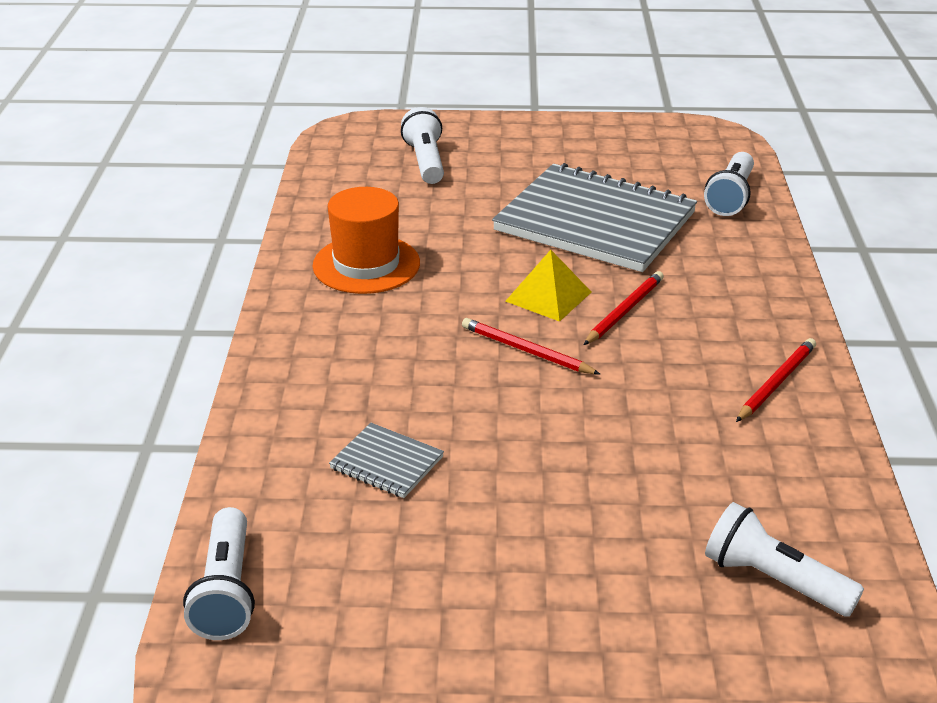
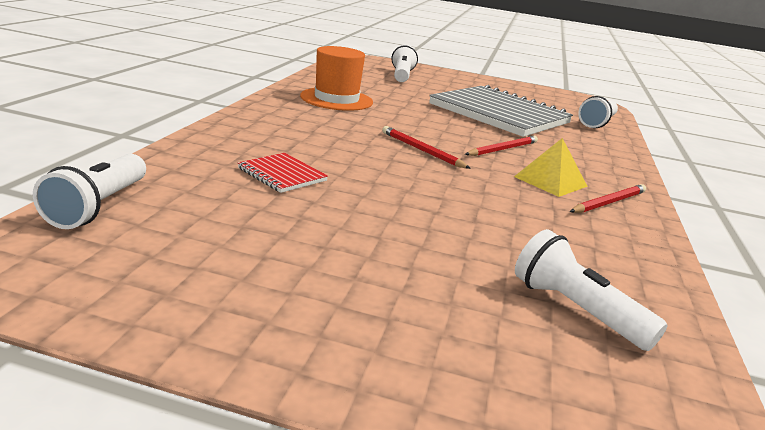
camera: 10 degrees right, 10 degrees down
(387, 463) = (282, 175): grey notebook -> red notebook
(548, 296) = (451, 133): yellow pyramid -> yellow pyramid (550, 181)

